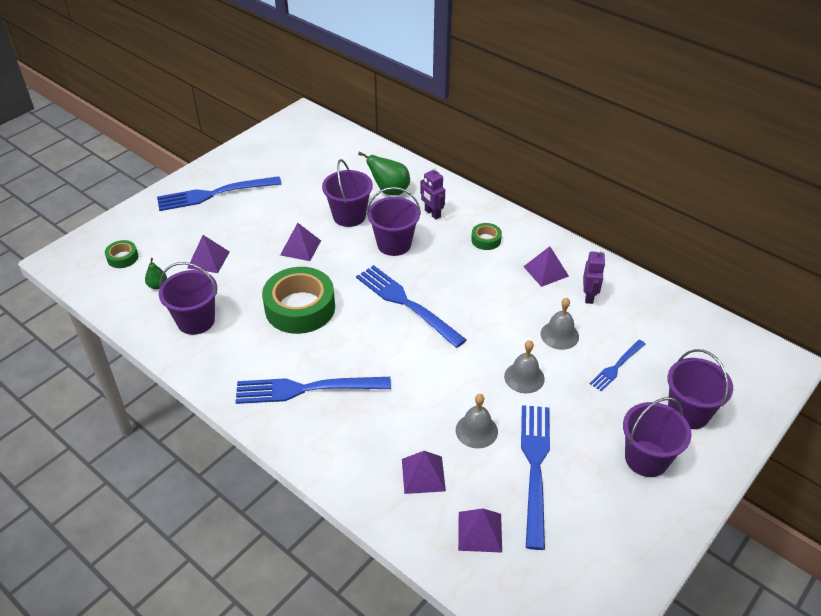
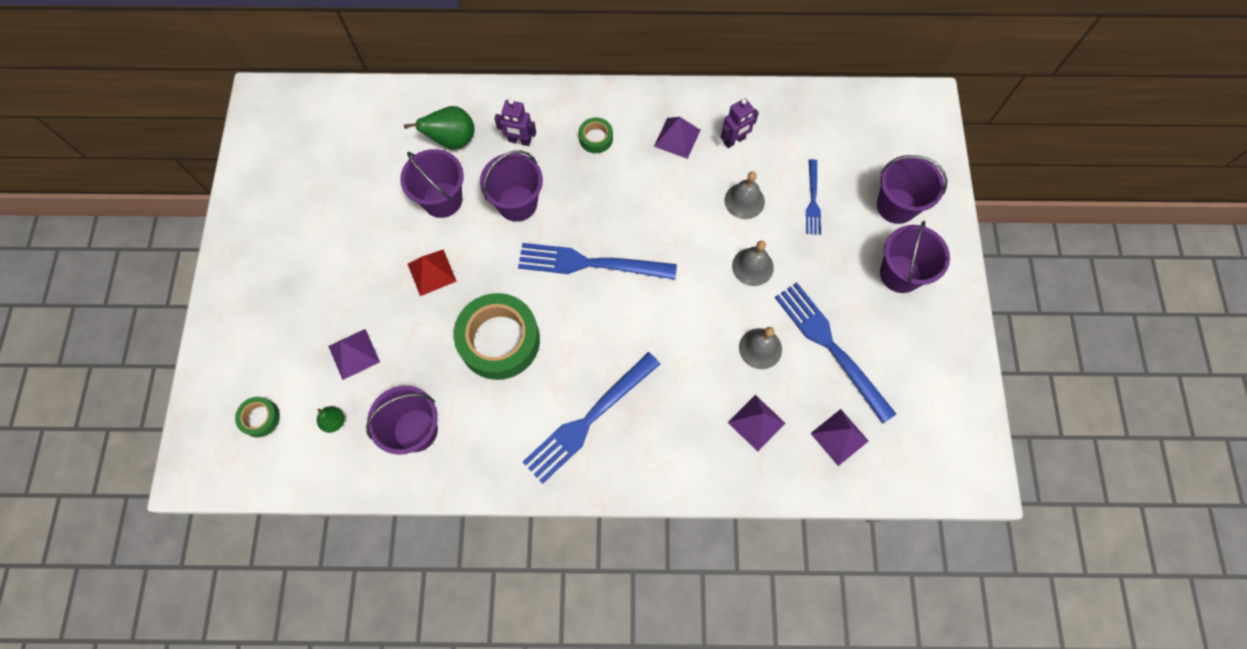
camera: 40 degrees left, 25 degrees up
(213, 194) = (273, 271): blue fork -> none
(300, 247) = (431, 272): purple pyramid -> red pyramid
(589, 296) = (734, 140): purple robot -> purple robot turned 90 degrees clockwise

